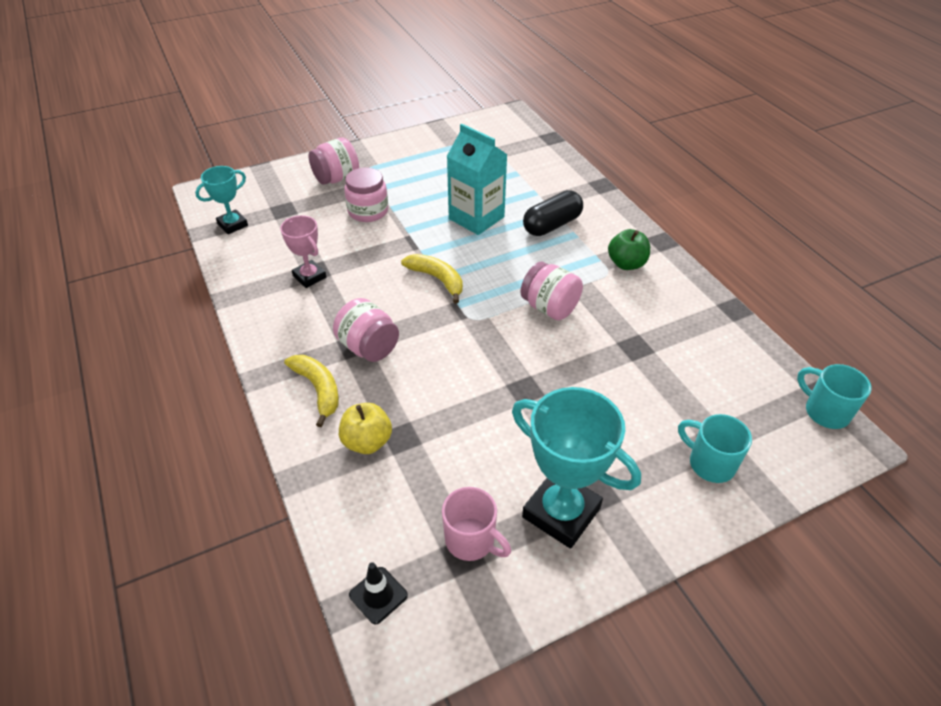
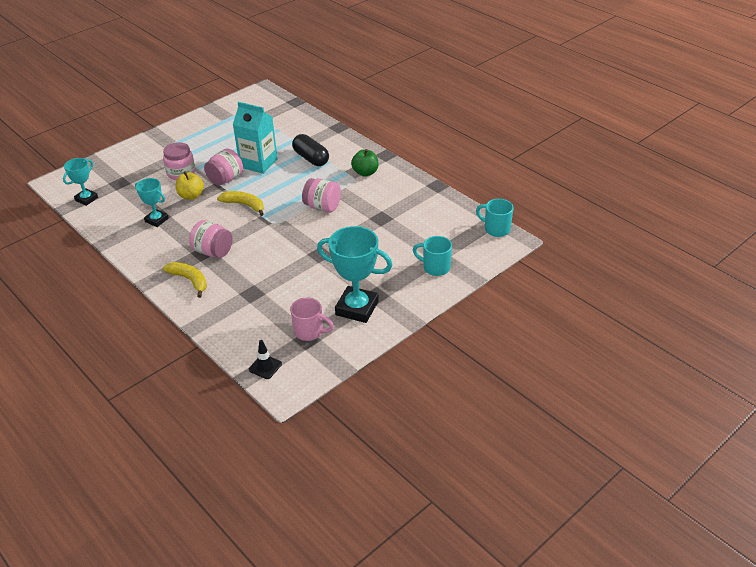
camera: 15 degrees left, 5 degrees down
(309, 277) = (156, 220): pink trophy -> turquoise trophy
(336, 178) = (149, 156): pink jar -> pink jar (226, 179)
(367, 441) = (231, 300): yellow apple -> yellow apple (191, 196)
(552, 225) = (311, 158): black capsule -> black capsule turned 75 degrees counterclockwise

